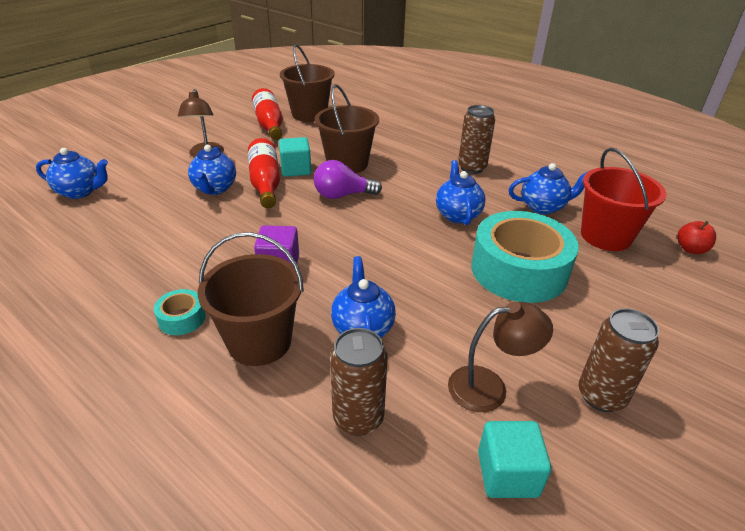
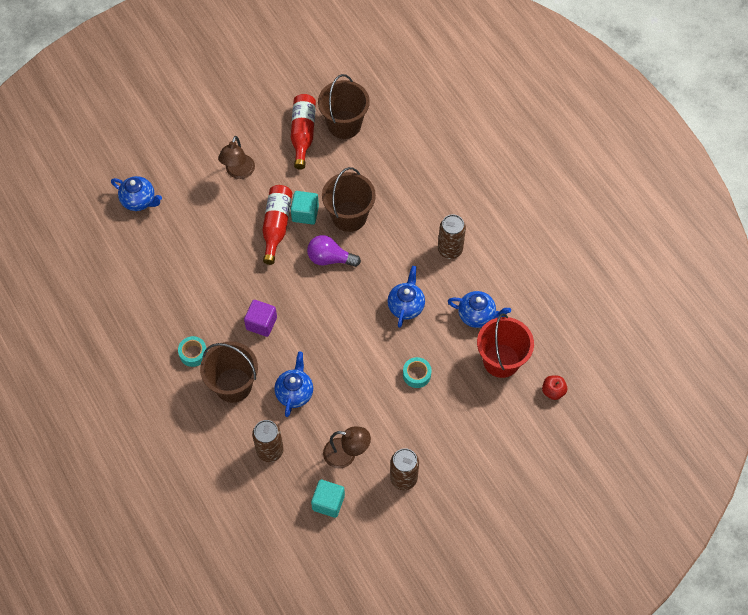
camera: 20 degrees right, 25 degrees up
(215, 189) = (237, 223): blue teapot -> none
(519, 270) = (416, 375): turquoise tape -> turquoise tape, size x0.43

